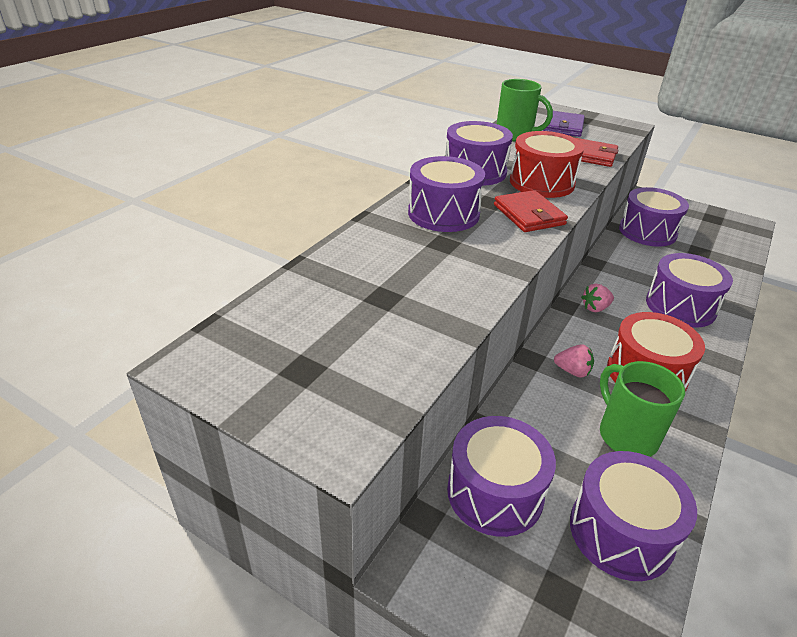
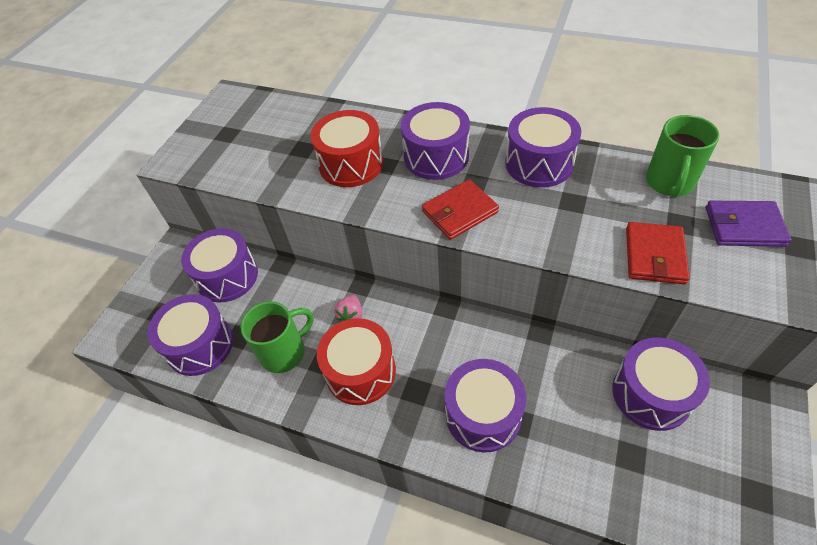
camera: 85 degrees right, 15 degrees up
(541, 182) = (541, 216): red drum -> red drum (351, 164)
(595, 308) = (450, 332): pink strawberry -> none

